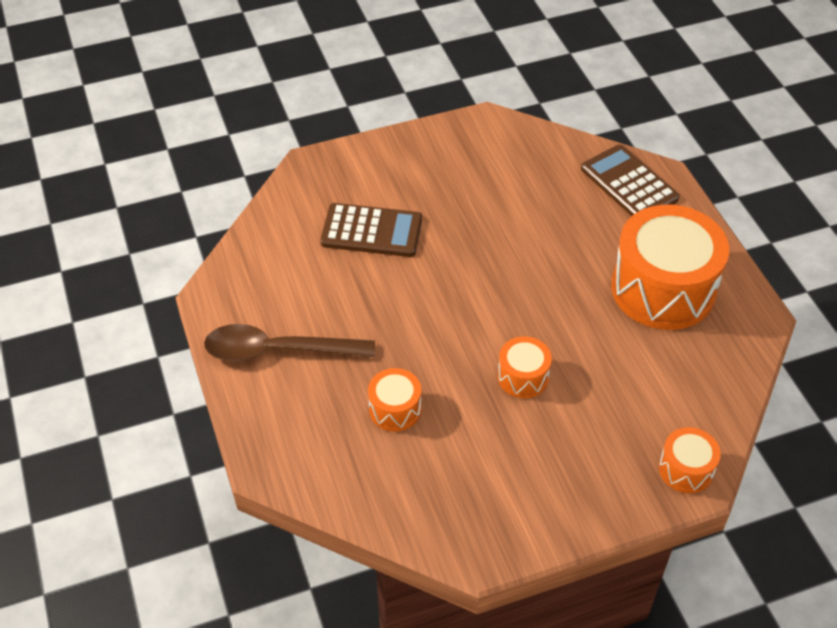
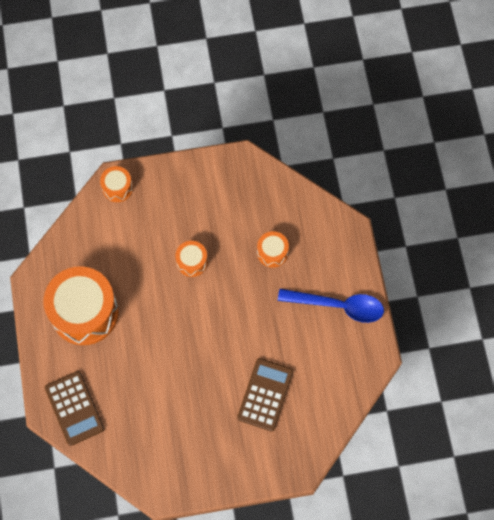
camera: 170 degrees left, 20 degrees up
(277, 350) = (338, 306): brown spoon -> blue spoon
(371, 231) = (265, 394): brown calculator -> brown calculator turned 90 degrees clockwise

